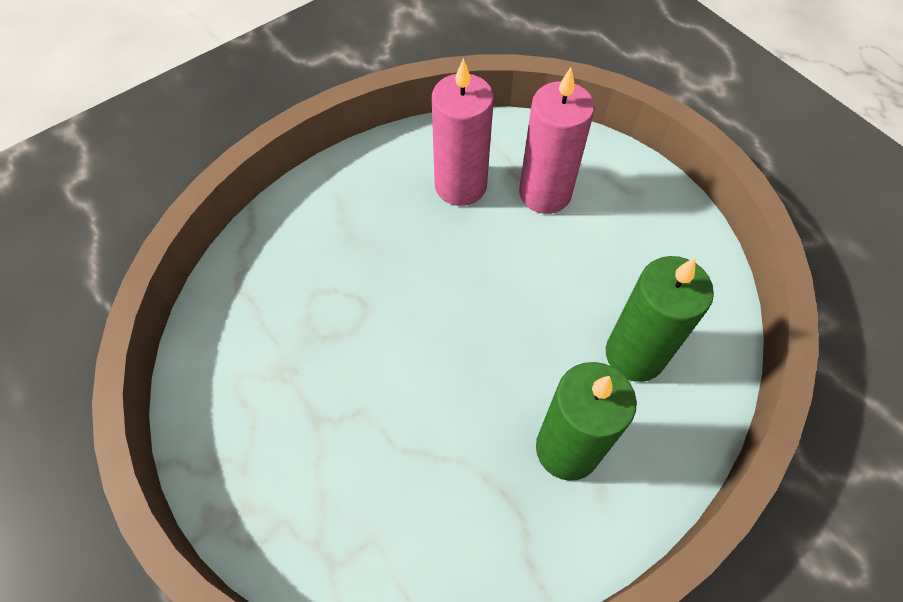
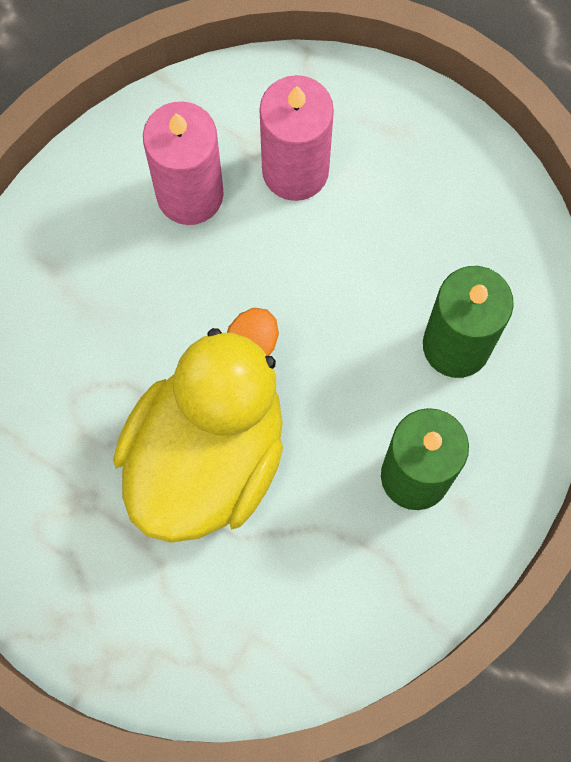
camera: 20 degrees left, 15 degrees up
(398, 369) = (207, 453): none -> yellow duck

